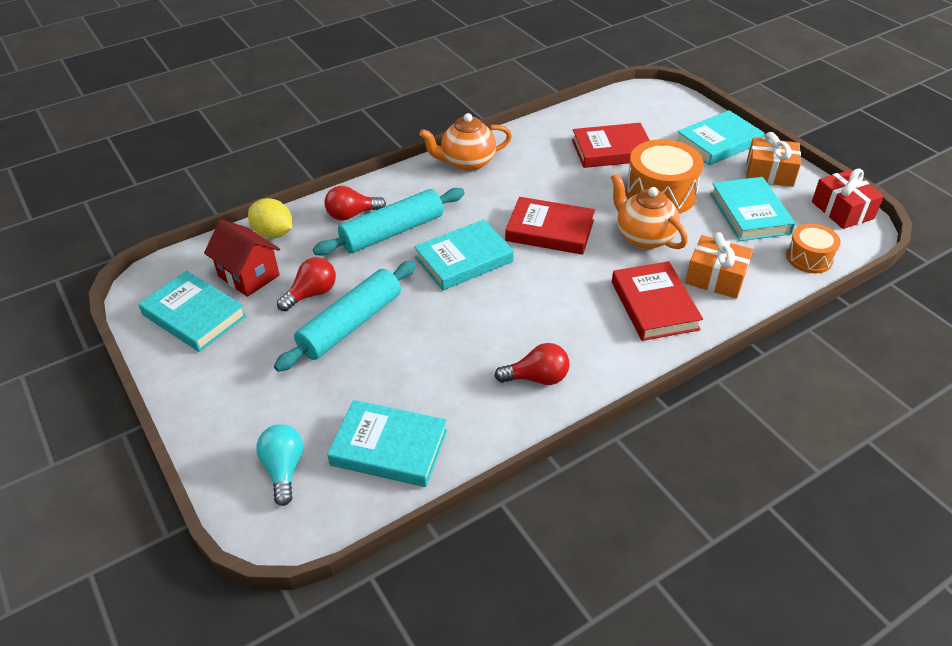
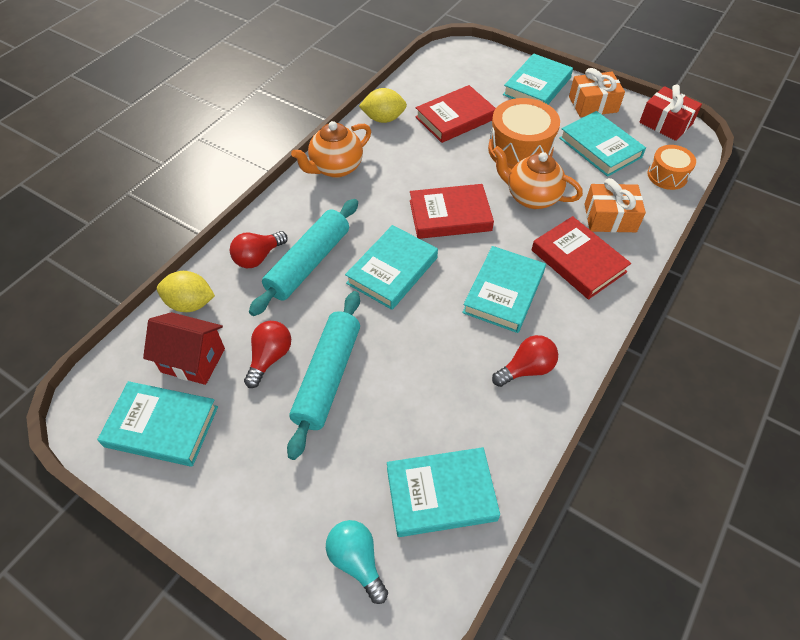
camera: 25 degrees left, 10 degrees up
(539, 134) = (383, 119): none -> yellow lemon
(558, 309) = (503, 292): none -> turquoise book

